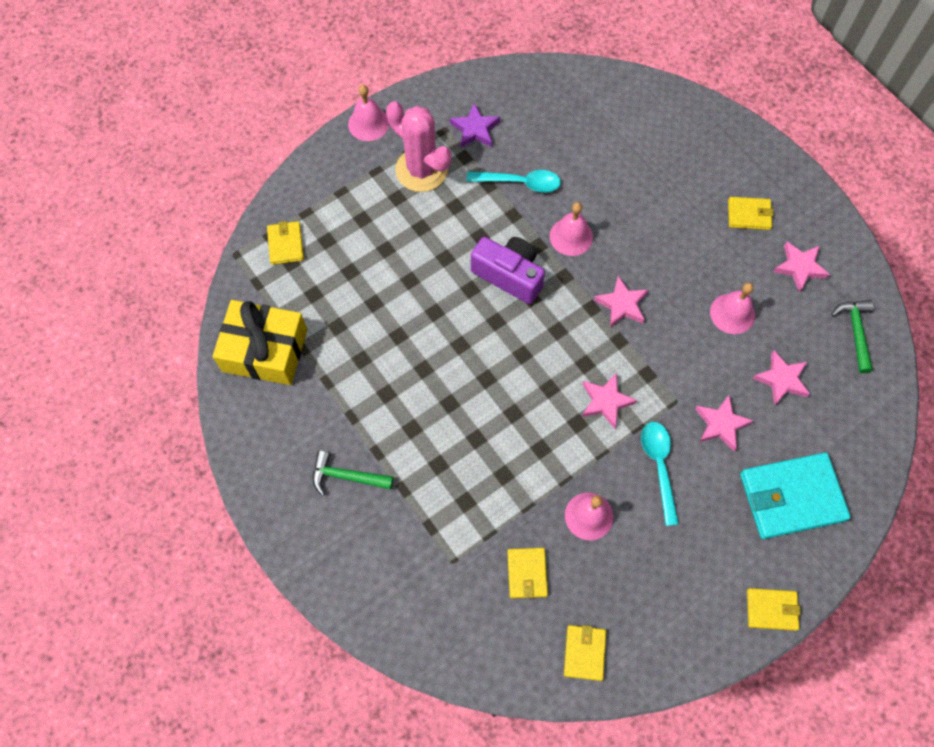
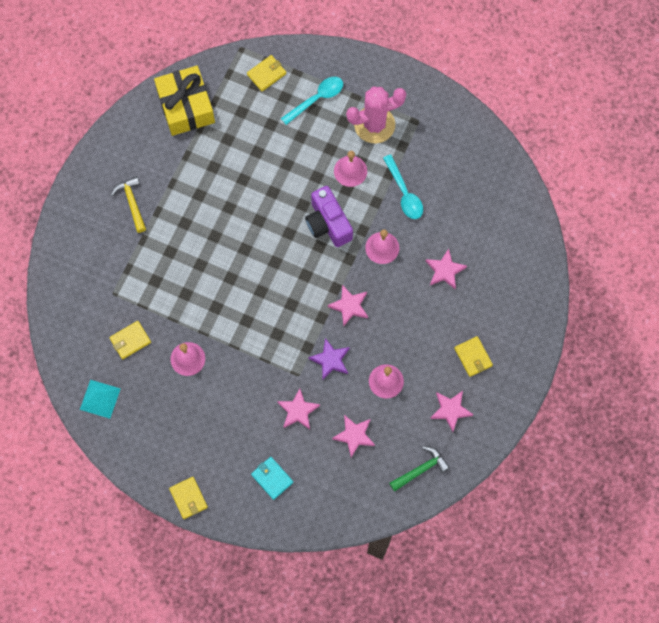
camera: 60 degrees right, 5 degrees up
(346, 476) = (132, 203): green hammer -> yellow hammer
(368, 123) = (390, 70): pink bell -> pink bell (350, 171)
(421, 170) = (374, 125): pink cactus -> pink cactus turned 60 degrees clockwise
(475, 129) = (429, 141): purple star -> purple star (330, 360)
(509, 275) = (328, 223): purple camera -> purple camera turned 150 degrees clockwise
(584, 653) = (100, 399): yellow wallet -> turquoise pyramid
(606, 401) = (272, 330): pink star -> pink star (445, 271)
(659, 466) = (245, 385): turquoise spoon -> turquoise spoon (316, 99)
(791, 497) = (272, 478): turquoise wallet -> turquoise wallet, size x0.52

